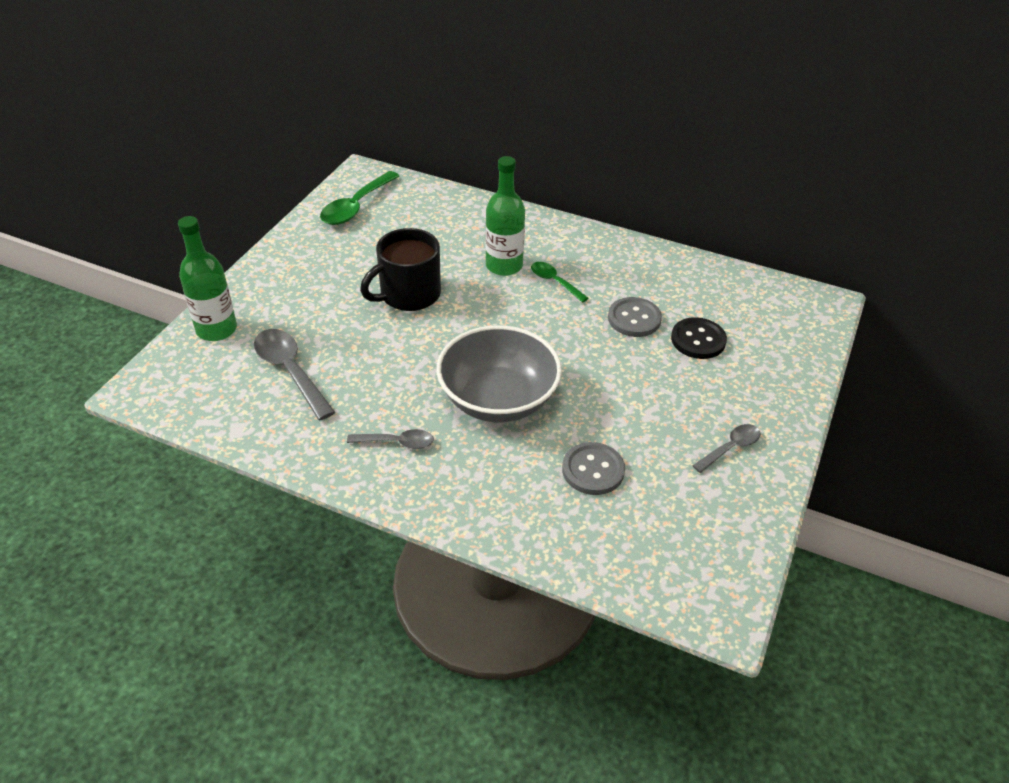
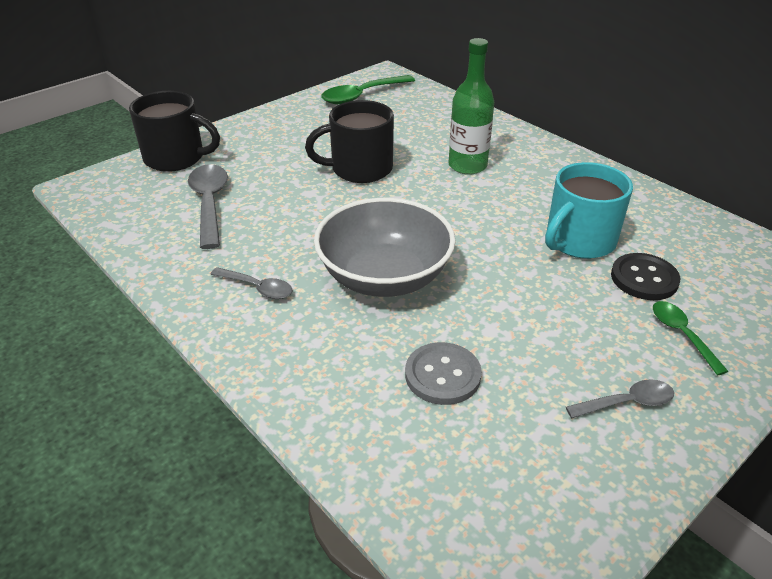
camera: 25 degrees right, 5 degrees down
(216, 329) = (176, 158): green bottle -> black mug
(555, 282) = (511, 189): green spoon -> green spoon (682, 335)
(634, 319) = (578, 241): grey button -> turquoise mug

